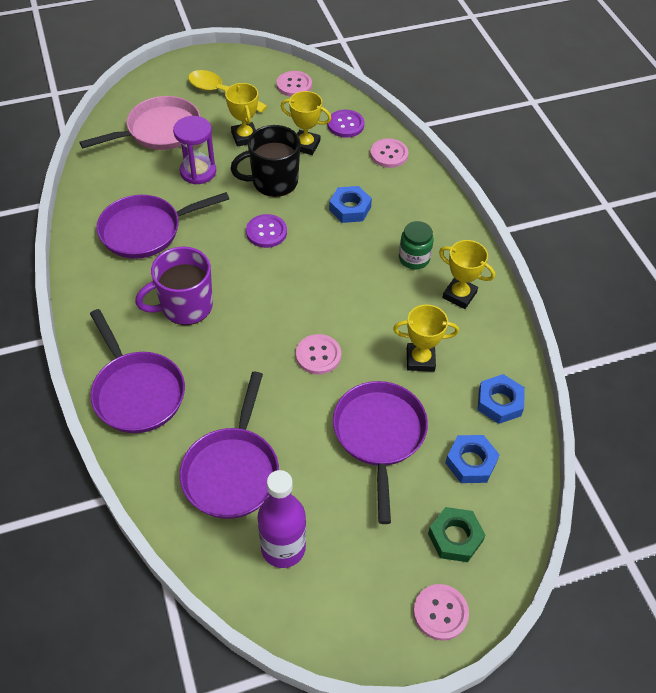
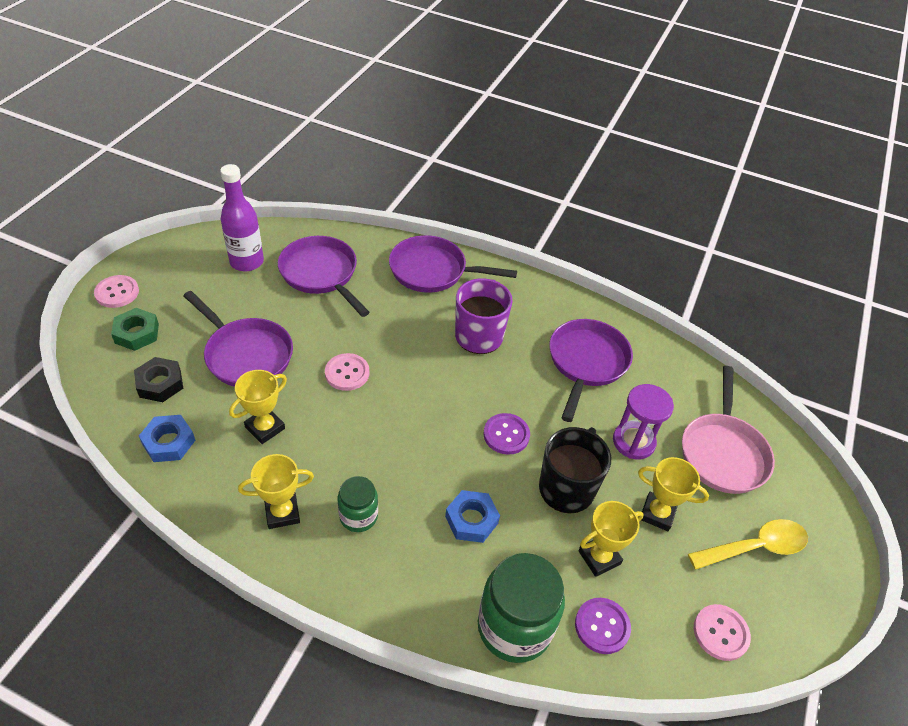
camera: 130 degrees right, 5 degrees down
(389, 154) = (514, 627): pink button -> green jar
(471, 462) = (160, 383): blue nut -> black nut

